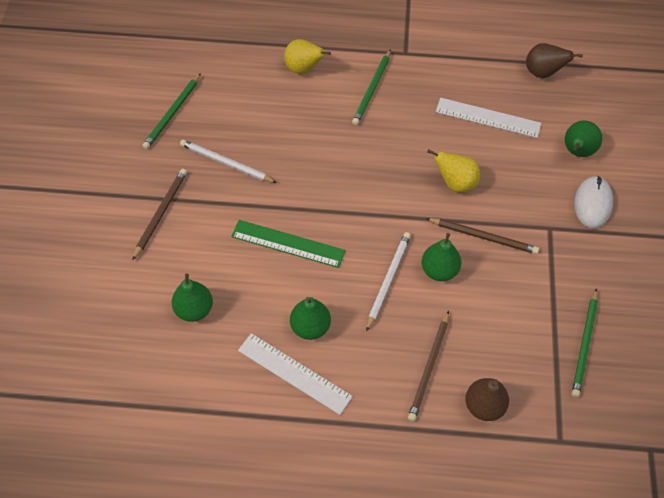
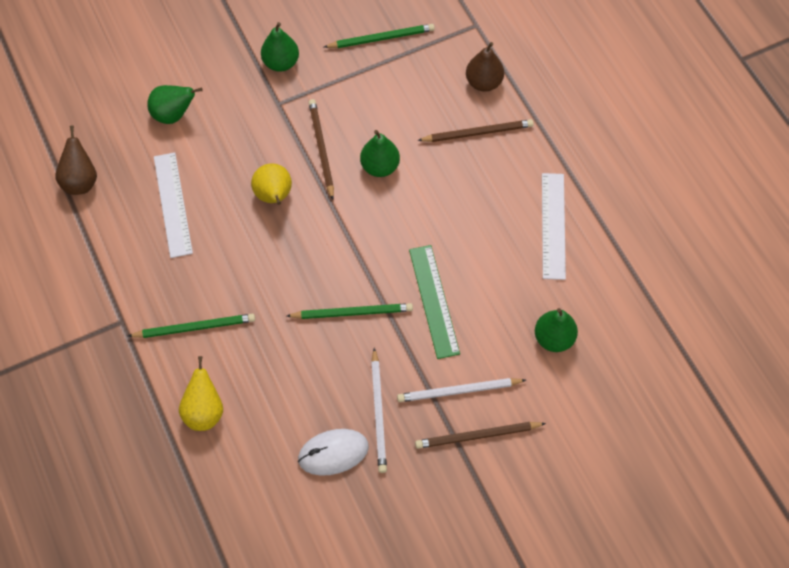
camera: 120 degrees left, 5 degrees up
(172, 113) = (348, 511): green pencil -> green pencil (352, 312)
(310, 327) = (504, 236): green pear -> green pear (281, 63)
(388, 280) = (416, 201): white pencil -> white pencil (458, 391)
(593, 203) = (230, 82): white mouse -> white mouse (333, 453)

